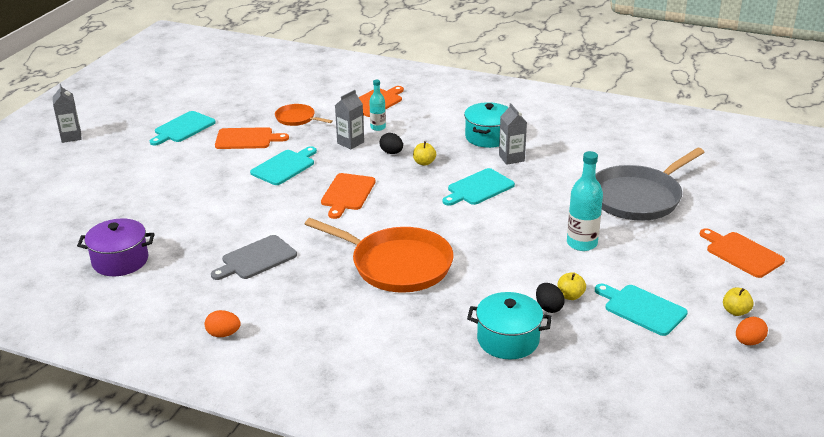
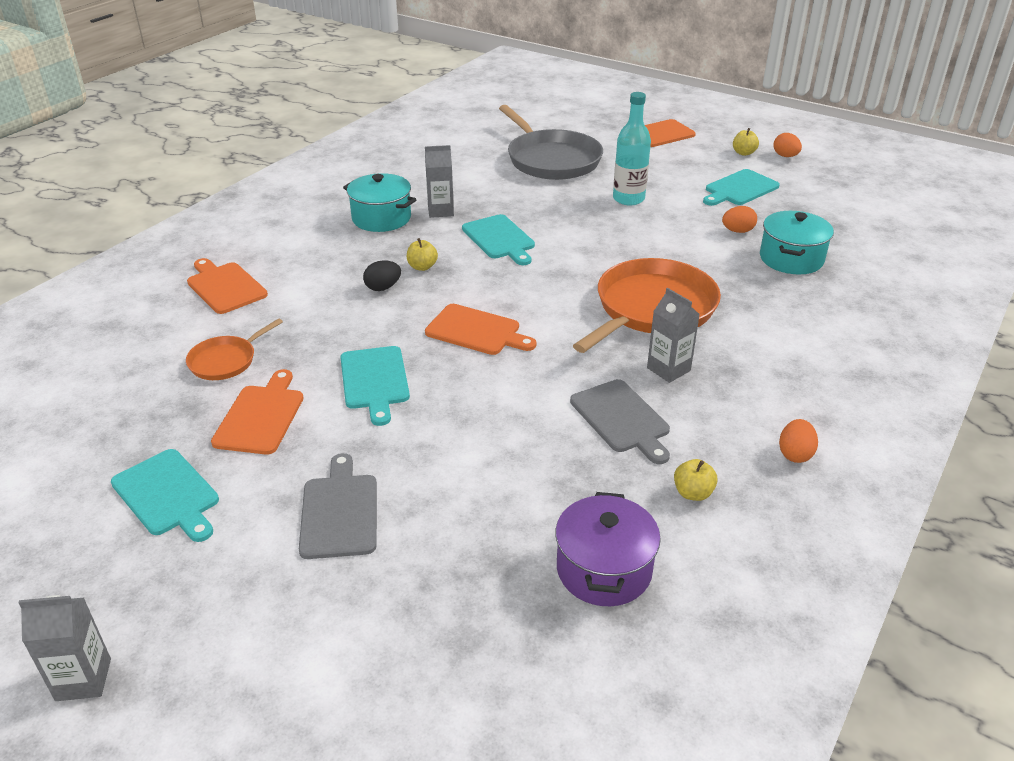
camera: 80 degrees left, 5 degrees up
(169, 175) = (339, 511): none -> grey cutting board
(285, 166) = (374, 381): turquoise cutting board -> turquoise cutting board turned 150 degrees counterclockwise
(350, 143) = (335, 317): grey carton -> grey carton (668, 369)
(378, 127) = (304, 291): turquoise bottle -> none
(548, 307) = (737, 231): black egg -> orange egg
(570, 296) = (718, 218): yellow apple -> yellow apple (693, 493)

